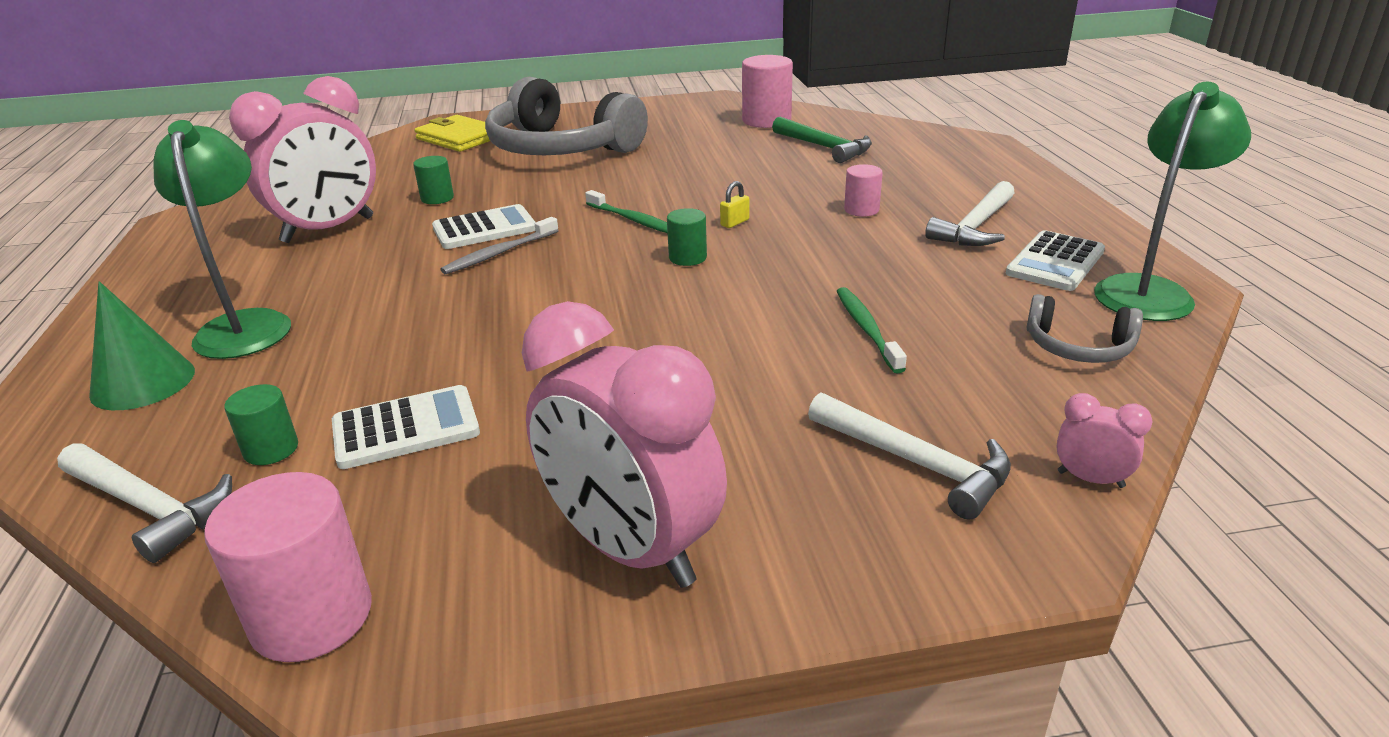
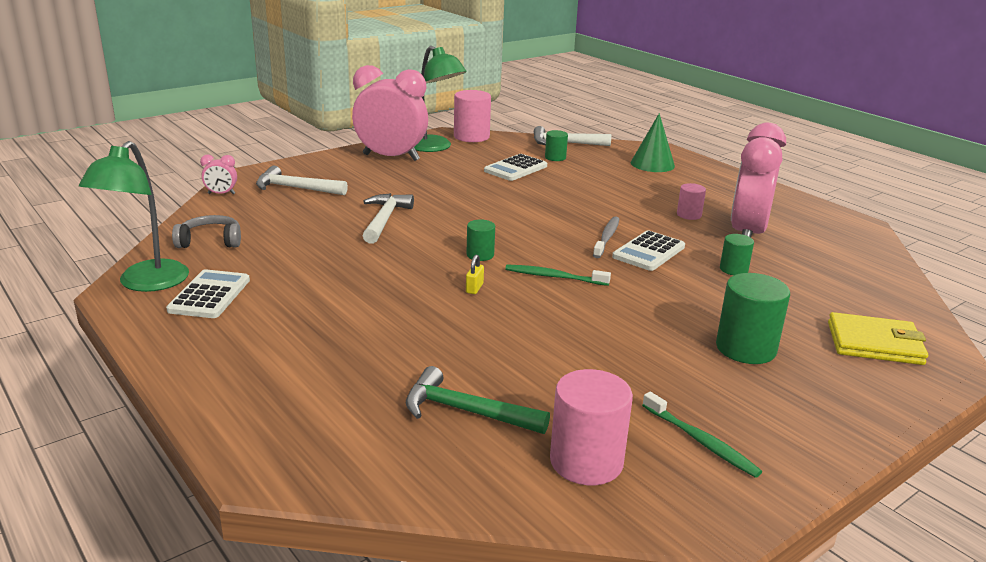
camera: 150 degrees right, 5 degrees down
(246, 325) = (663, 185): green lamp -> green lamp (435, 147)
(561, 148) = (745, 348): grey headphones -> green cylinder
(861, 210) = (377, 320): pink cylinder -> pink cylinder (689, 215)
(867, 329) = (335, 232): green toothbrush -> green toothbrush (700, 441)
(975, 227) = (272, 319): white hammer -> white hammer (384, 219)

